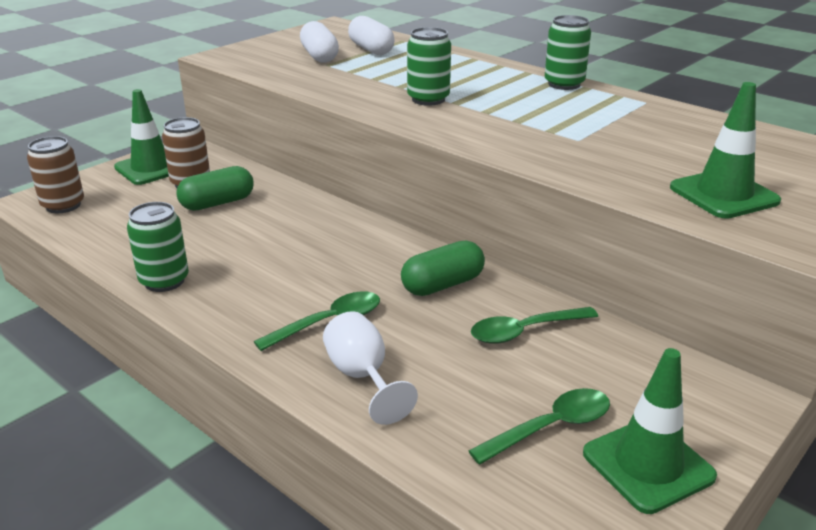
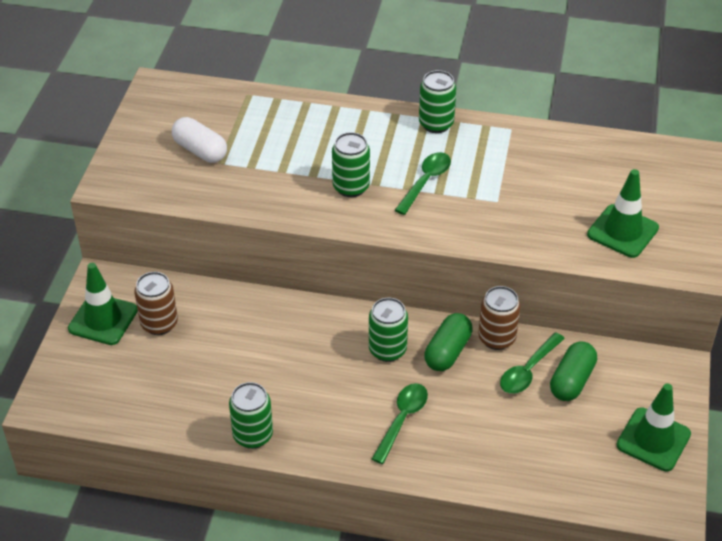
camera: 30 degrees left, 15 degrees up
(63, 205) = (79, 395): brown can -> brown can (497, 338)
(217, 203) = (207, 338): green capsule -> green capsule (572, 381)
(362, 377) = (461, 453): white goblet -> none
(371, 49) = (235, 122): white capsule -> none
(377, 263) = (387, 350): none -> green can
(551, 427) = (590, 438): green spoon -> green spoon (425, 182)

